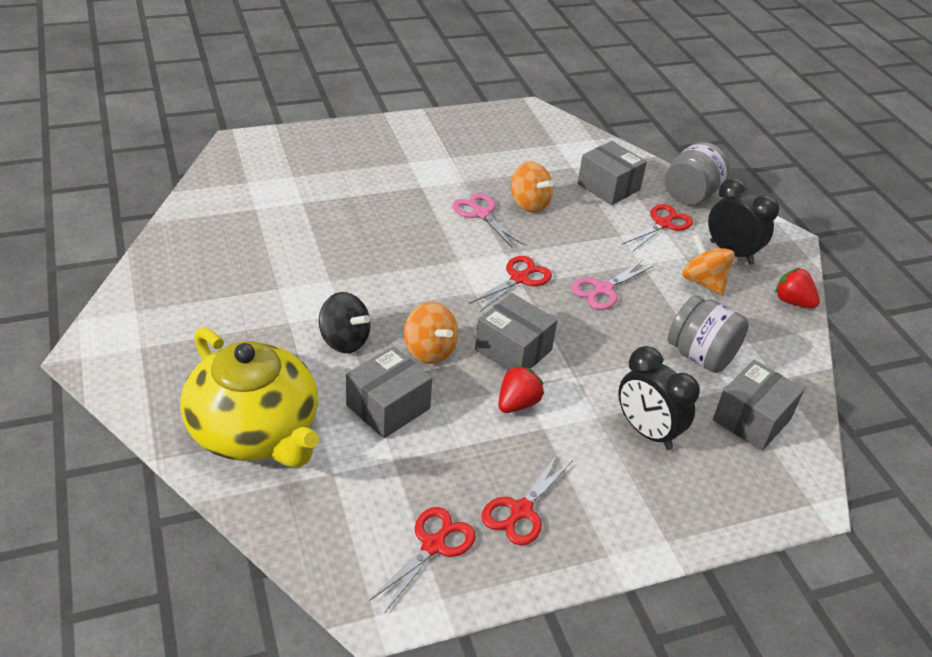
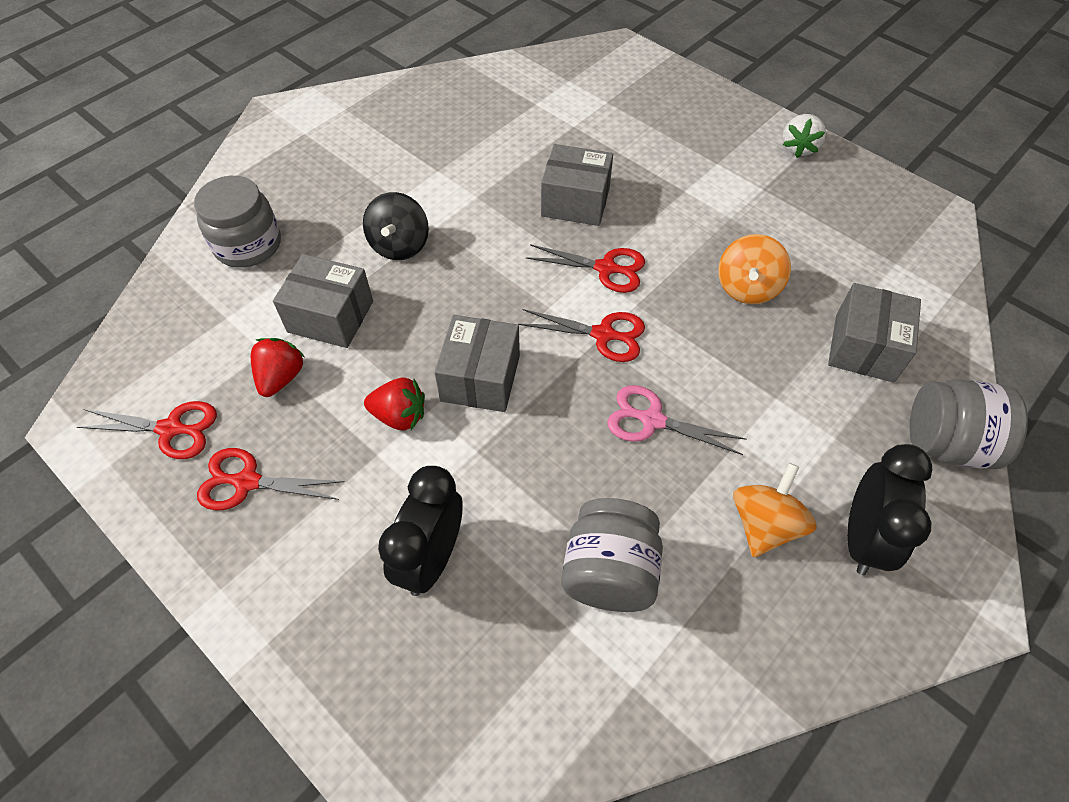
camera: 65 degrees right, 15 degrees up
(255, 431) = (248, 245): yellow teapot -> grey jar
(428, 126) = (798, 148): none -> white strawberry
(429, 350) = (430, 311): orange spinning top -> none
(481, 214) = (686, 255): pink scissors -> none
(663, 224) = (847, 435): red scissors -> red scissors (606, 268)
(751, 419) = (528, 676): grey box -> grey box (575, 202)
(792, 301) = (822, 658): red strawberry -> red strawberry (281, 377)

